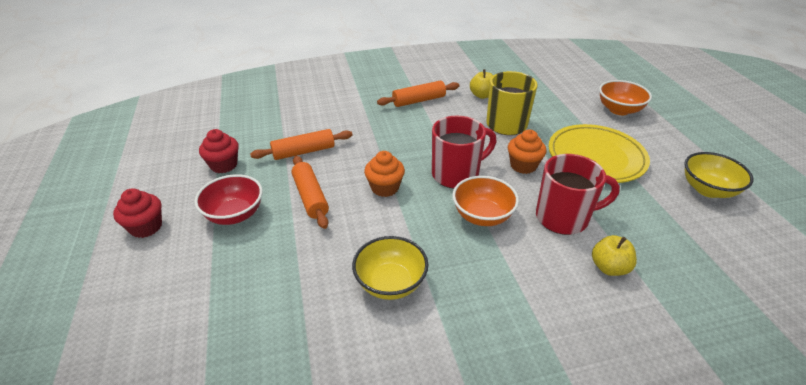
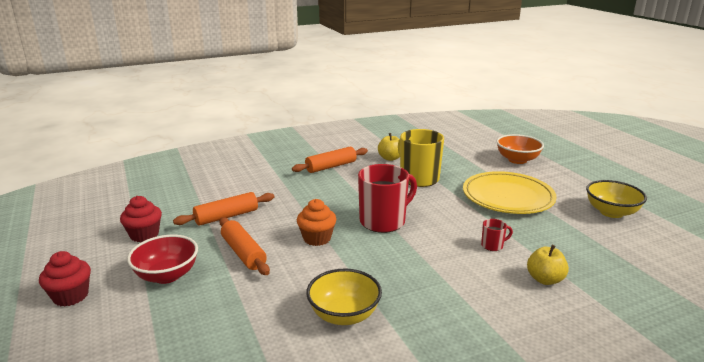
camera: 10 degrees left, 15 degrees down
(482, 216) = (417, 251): orange bowl -> none
(523, 165) = (444, 209): orange cupcake -> none
(563, 218) = (493, 245): red mug -> red mug, size x0.44

